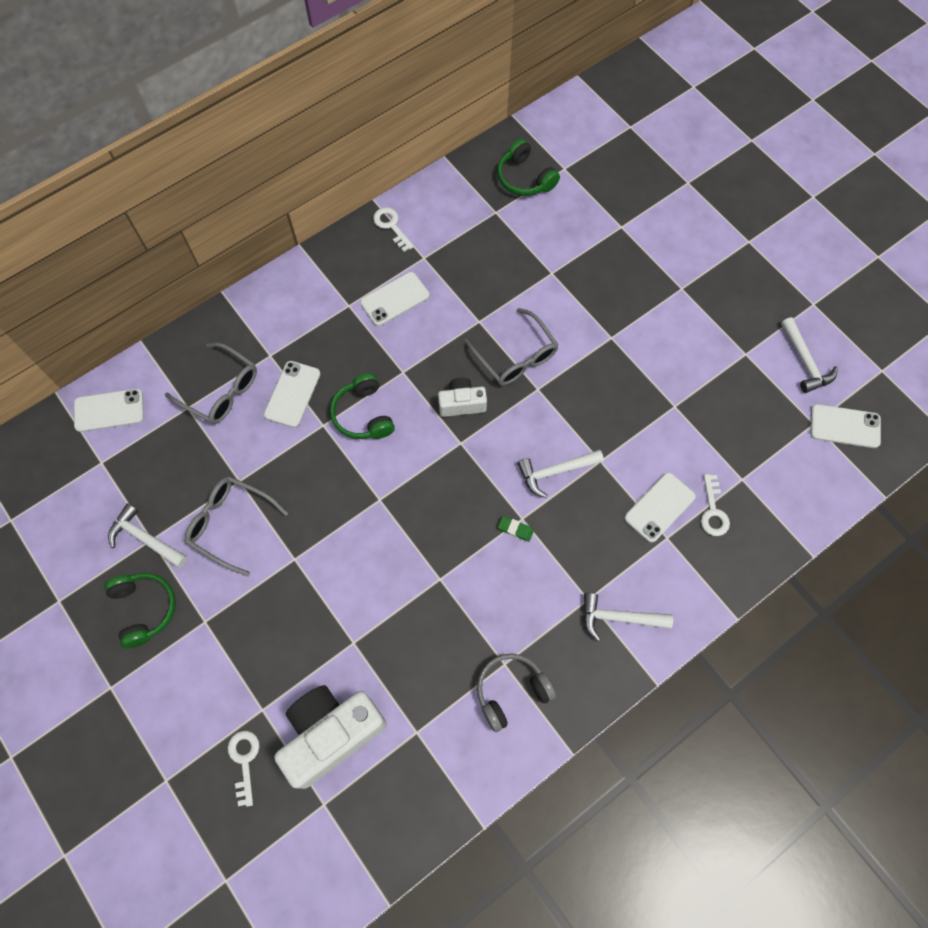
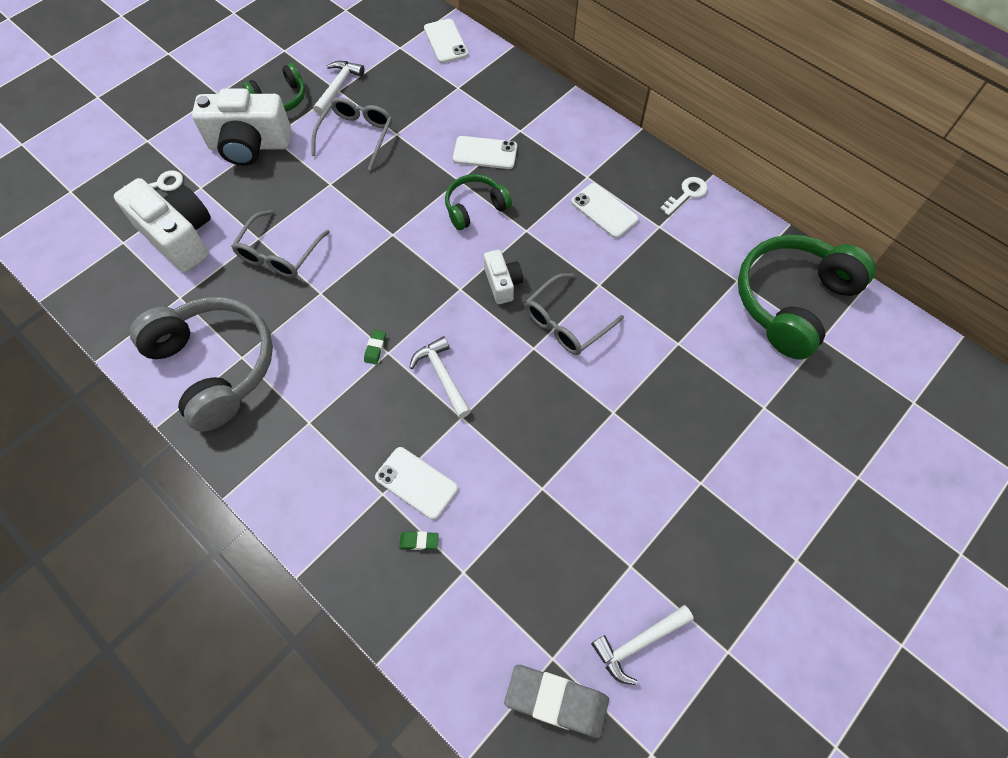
camera: 80 degrees right, 5 degrees down
(211, 648) = (249, 145): none -> white camera
(221, 391) = (478, 105): grey glasses -> grey glasses (279, 254)
(511, 691) = (215, 366): grey headphones -> grey headphones, size x1.88
(524, 178) = (792, 301): green headphones -> green headphones, size x1.88
(619, 618) = (290, 454): white hammer -> none
(713, 511) = (419, 541): white key -> green eraser
(844, 426) = (556, 701): white phone -> grey eraser

